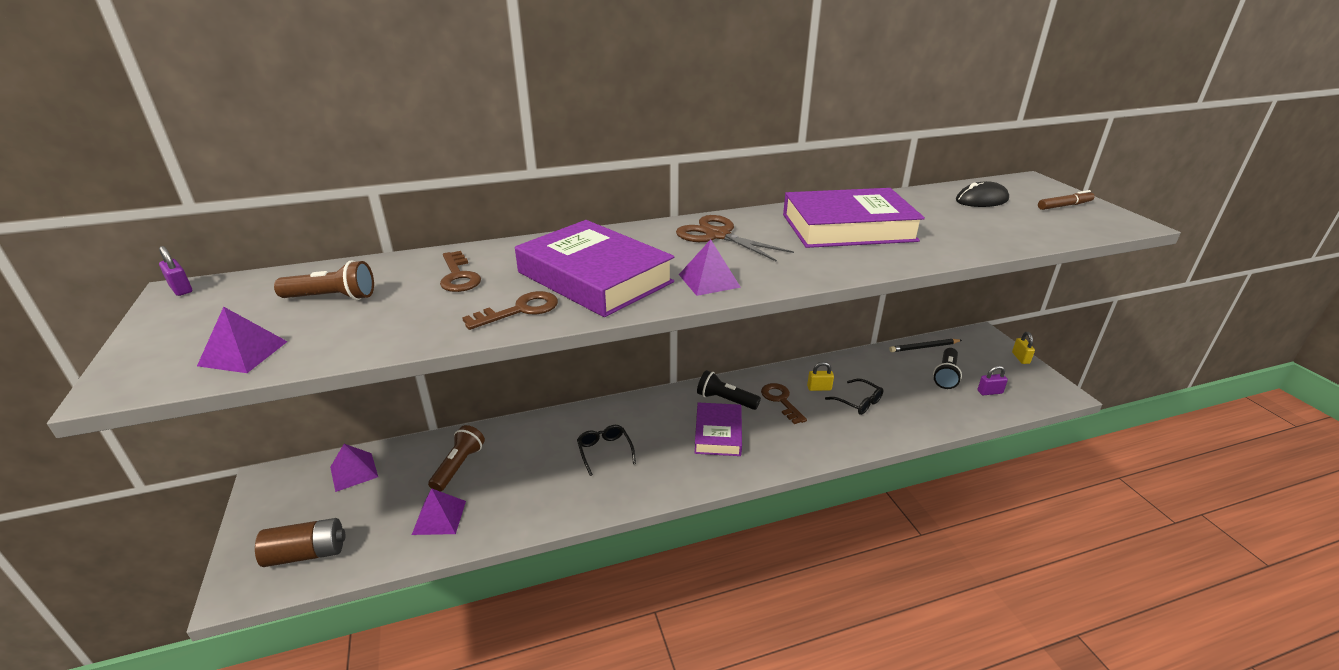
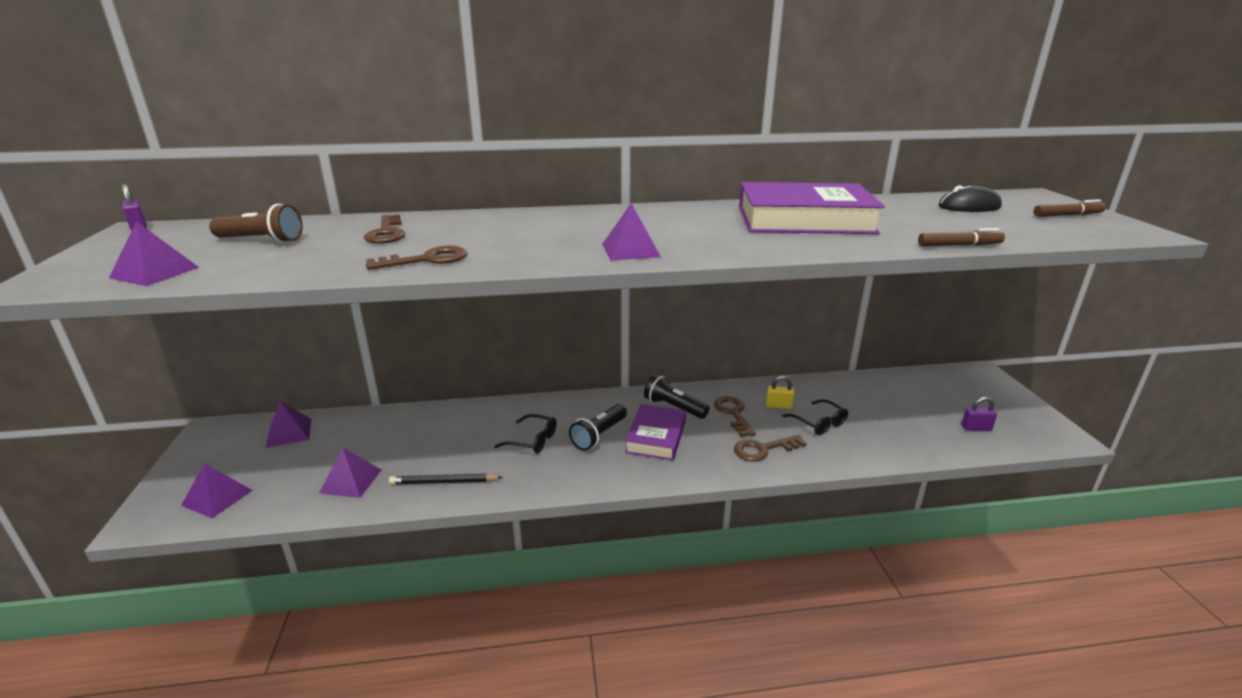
camera: 10 degrees right, 5 degrees down
(306, 553) = (217, 497): brown battery -> purple pyramid
(459, 466) = (387, 438): brown flashlight -> none
(595, 277) = (516, 241): purple book -> none
(604, 451) = (533, 440): black glasses -> black glasses turned 120 degrees clockwise
(718, 235) = (661, 218): brown scissors -> none
(817, 435) = (763, 449): none -> brown key
(924, 347) = (909, 378): black pencil -> black pencil (444, 482)
(946, 375) = (927, 407): black flashlight -> black flashlight (599, 435)
(990, 251) = (959, 245): none -> brown marker
(1020, 358) = (1021, 398): yellow padlock -> none

